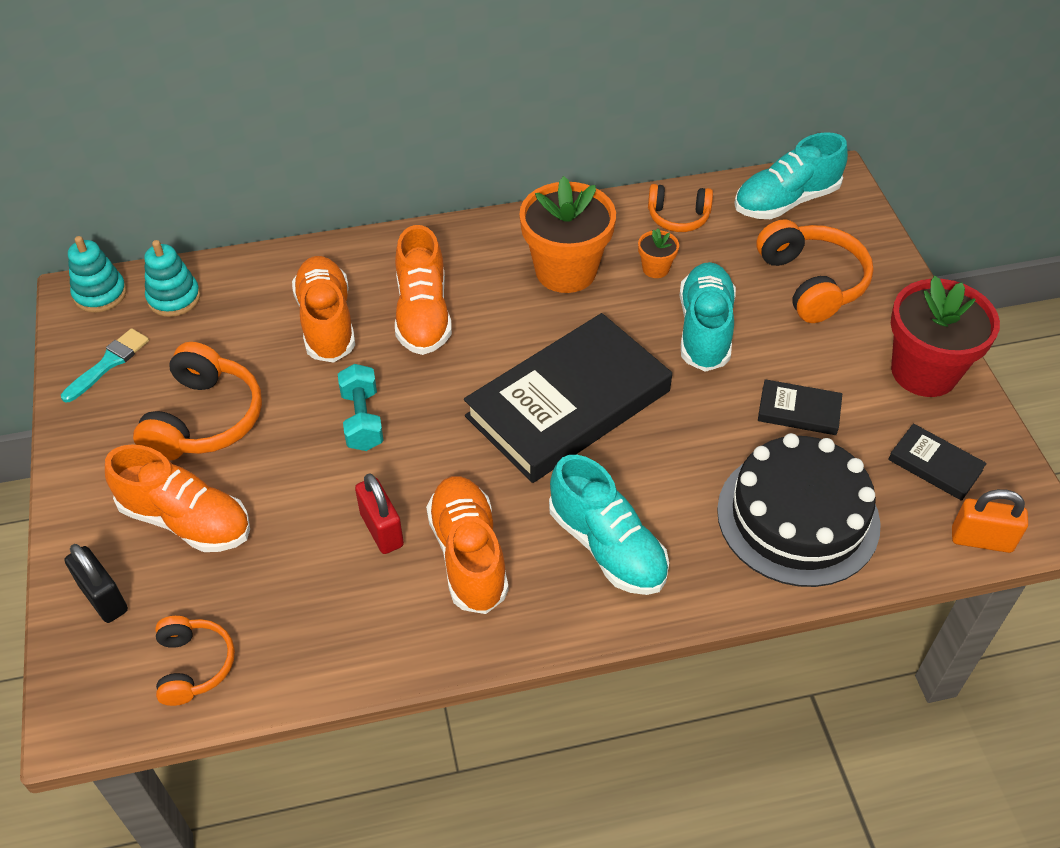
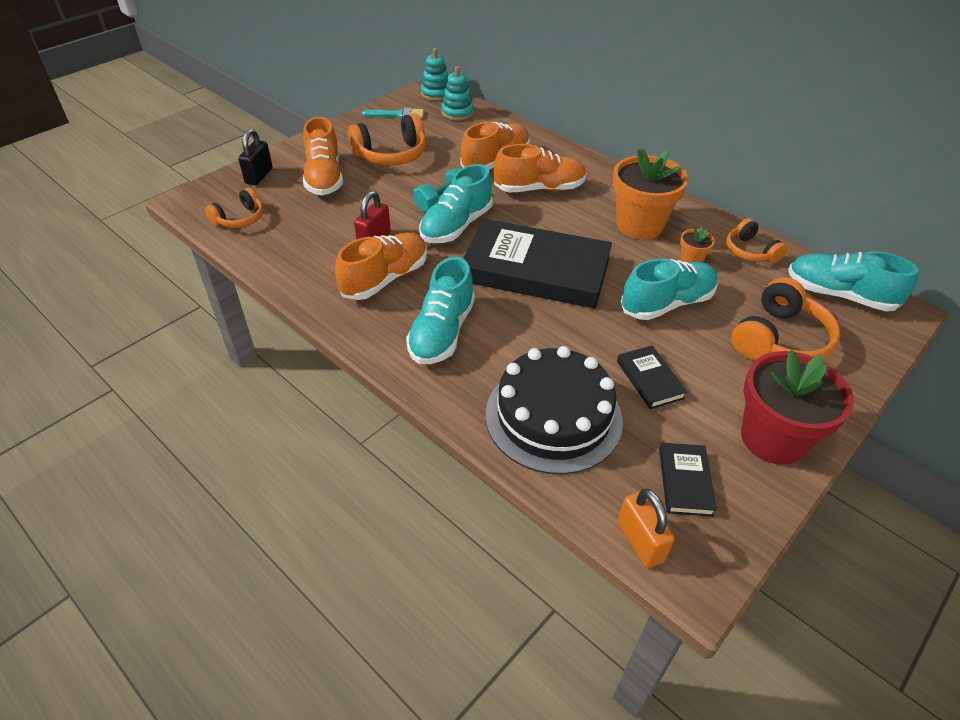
camera: 55 degrees right, 5 degrees down
(423, 314) = (539, 189): orange shoe -> orange shoe turned 150 degrees counterclockwise
(425, 432) = (456, 226): none -> turquoise shoe

